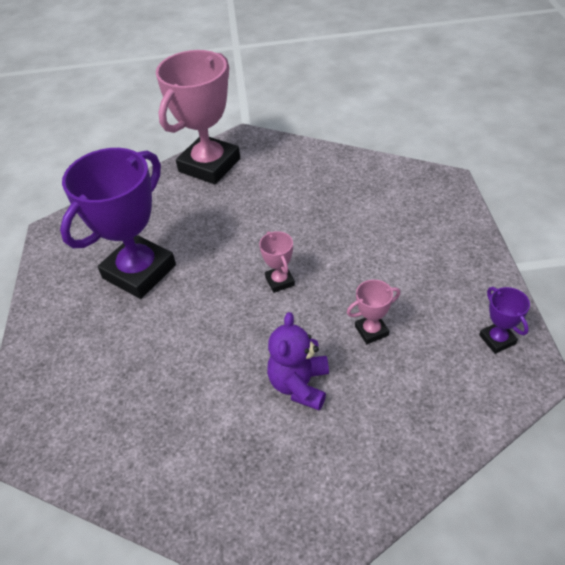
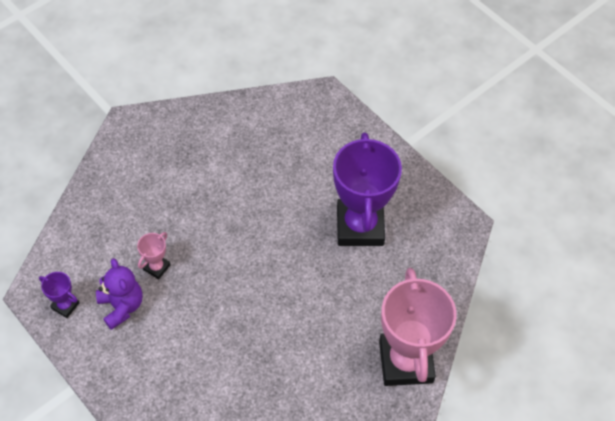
camera: 140 degrees right, 10 degrees up
(280, 281) = (248, 273): pink trophy -> none
(299, 385) = (182, 206): purple teddy bear -> purple teddy bear (121, 306)

